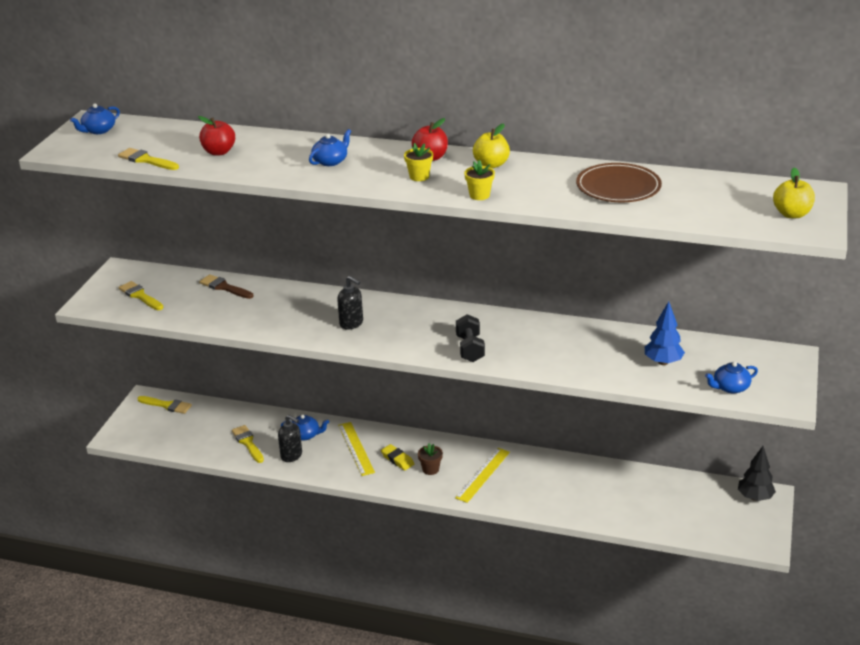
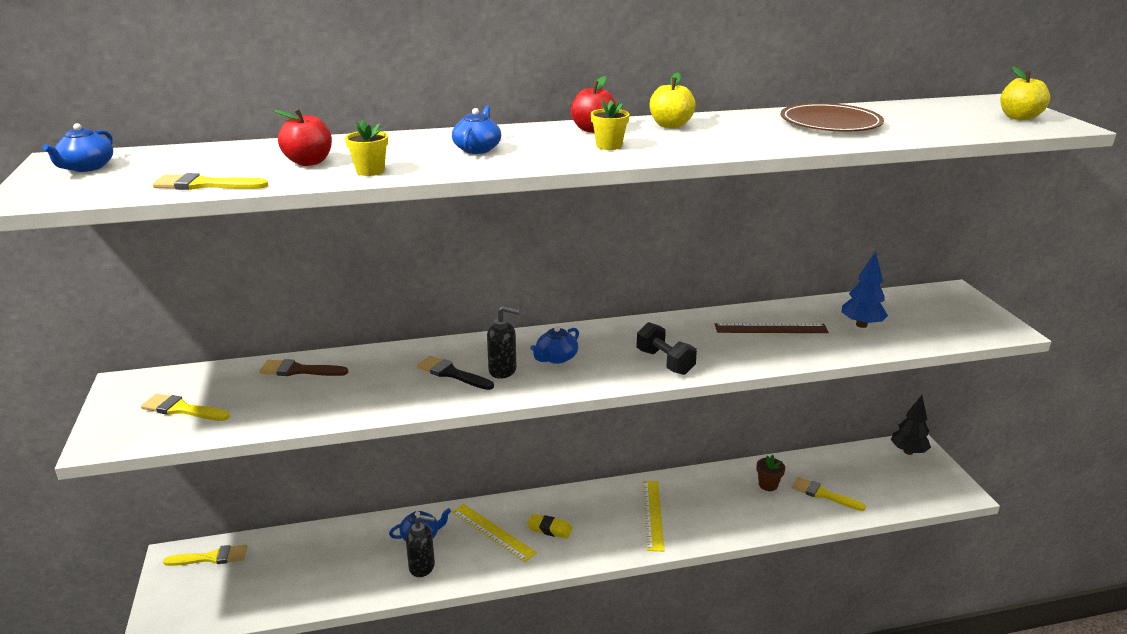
camera: 30 degrees left, 5 degrees down
(248, 443) = (355, 570): yellow brush -> yellow brush (823, 494)
(316, 316) = (452, 373): none -> black brush
(430, 469) = (594, 527): brown flower pot -> brown flower pot (768, 485)
(479, 195) = (706, 150): yellow flower pot -> yellow flower pot (370, 171)
(583, 345) = (771, 328): none -> brown ruler
(730, 387) = (946, 331): blue teapot -> blue teapot (556, 358)

